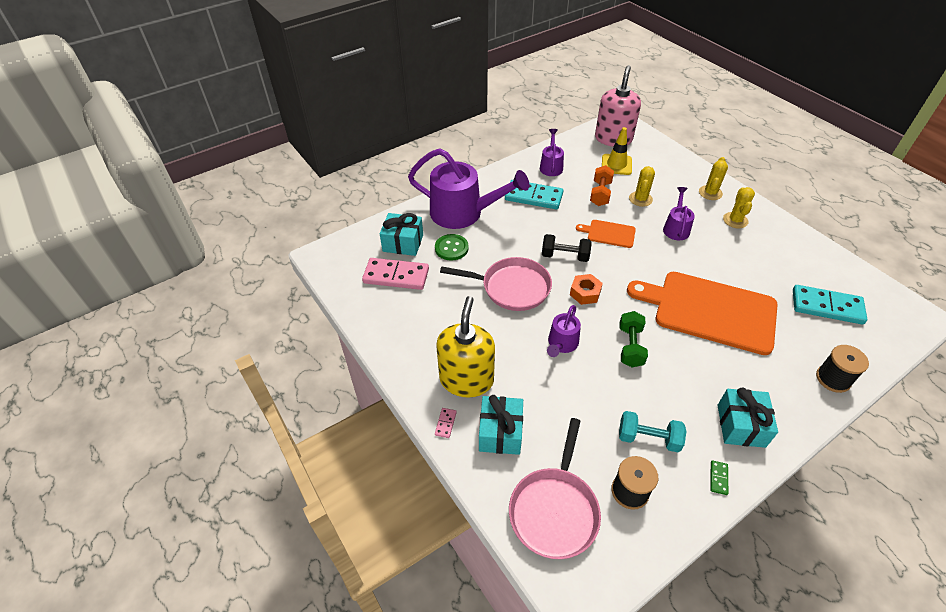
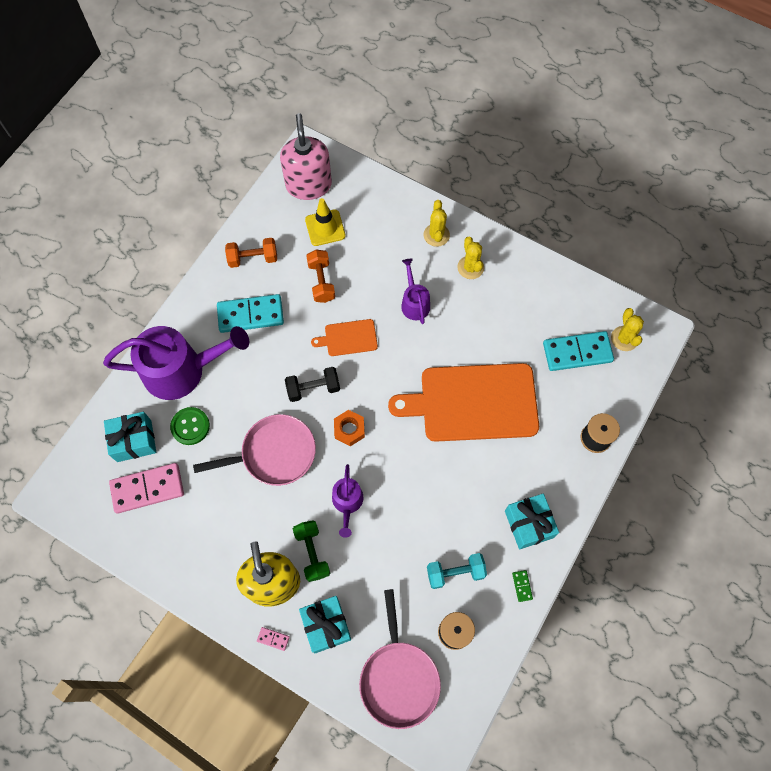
camera: 25 degrees left, 20 degrees up
(445, 423) = (273, 639): pink domino -> pink domino turned 60 degrees counterclockwise
(551, 166) = (253, 258): purple watering can -> orange dumbbell
(630, 346) = (412, 478): green dumbbell -> green dumbbell (312, 553)
(640, 199) = (366, 273): yellow cactus -> yellow cactus (624, 338)

